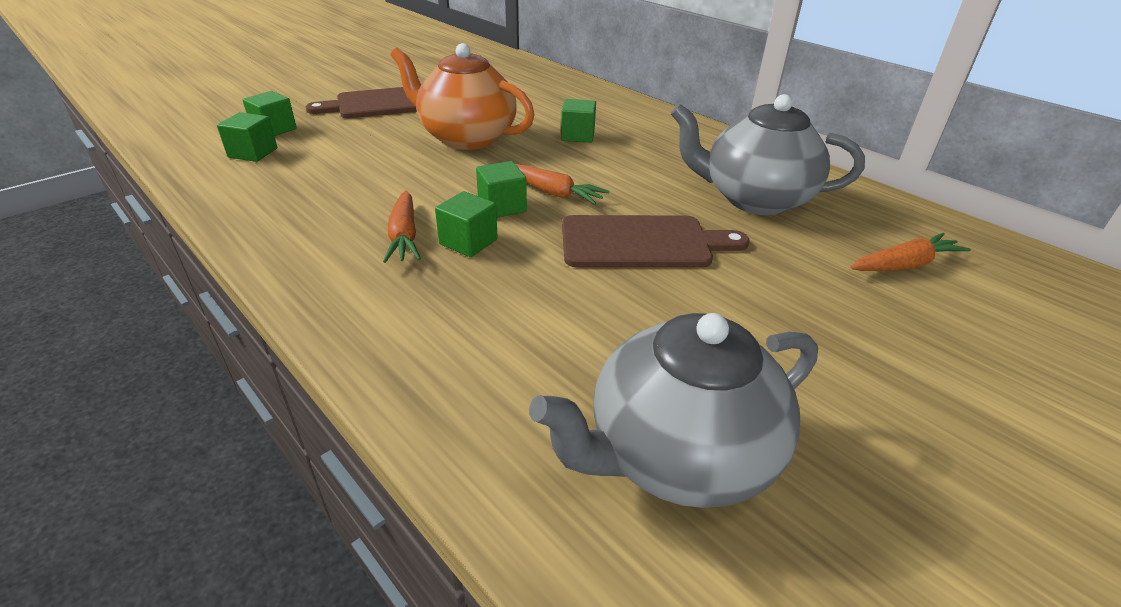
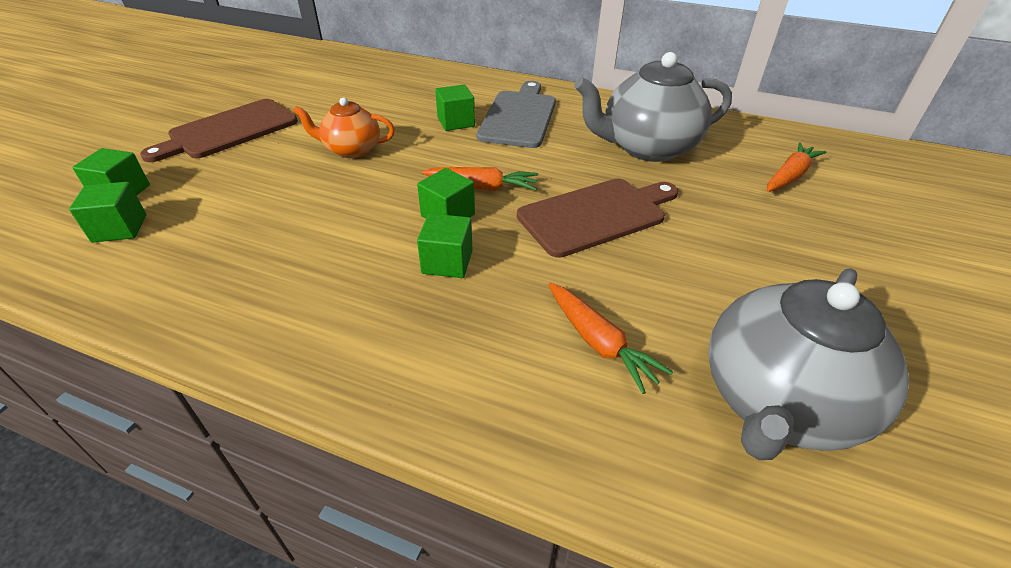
camera: 25 degrees left, 5 degrees up
(404, 236) = (379, 275): orange carrot -> orange carrot (599, 342)
(466, 138) = (351, 150): orange teapot -> orange teapot, size x0.57
(642, 144) = (518, 116): none -> grey cutting board

